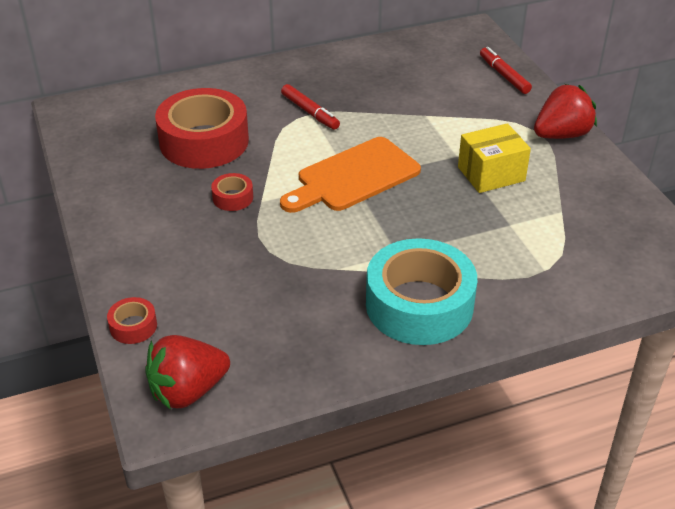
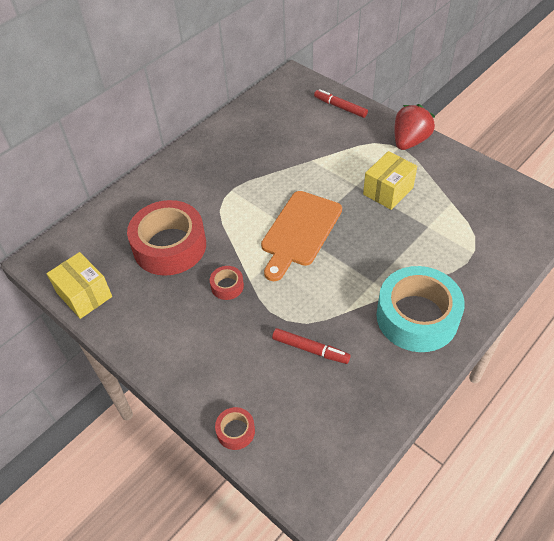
camera: 25 degrees left, 10 degrees up
(86, 153) = (84, 295): none -> yellow box
(188, 391) = (315, 465): red strawberry -> none
(310, 112) = (230, 189): red marker -> red marker (310, 349)

